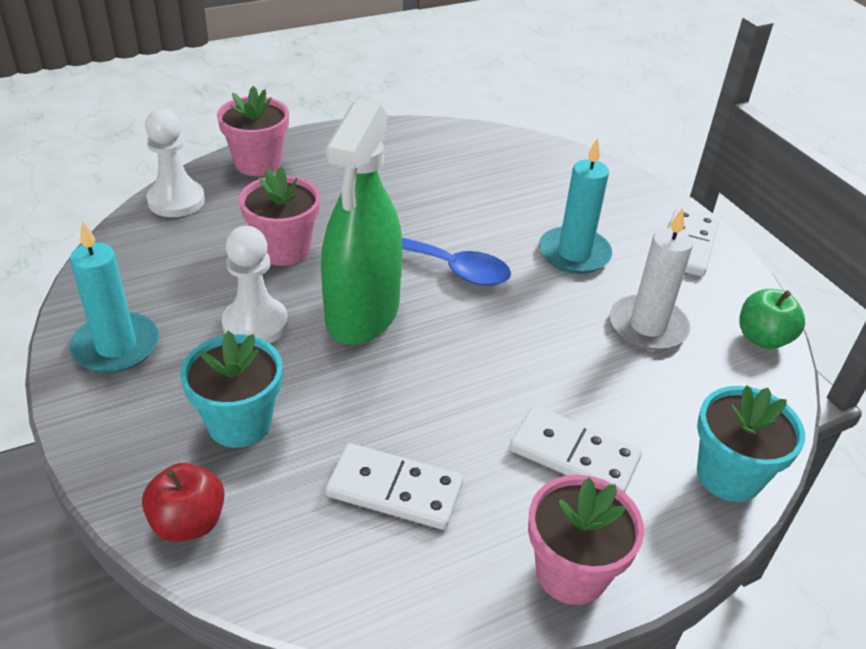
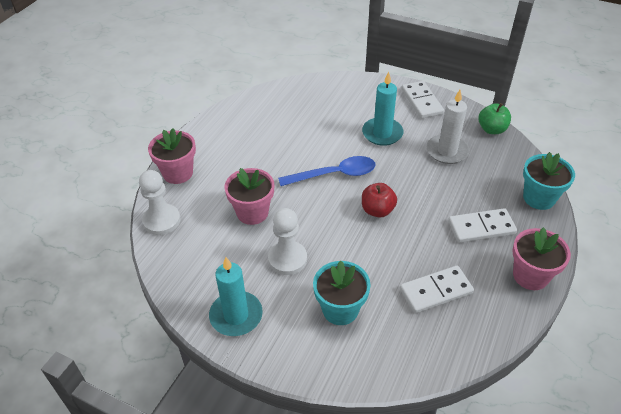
camera: 35 degrees left, 5 degrees up
(188, 522) = (374, 367): red apple -> red apple (377, 210)
(362, 313) = (328, 221): green spray bottle -> none

